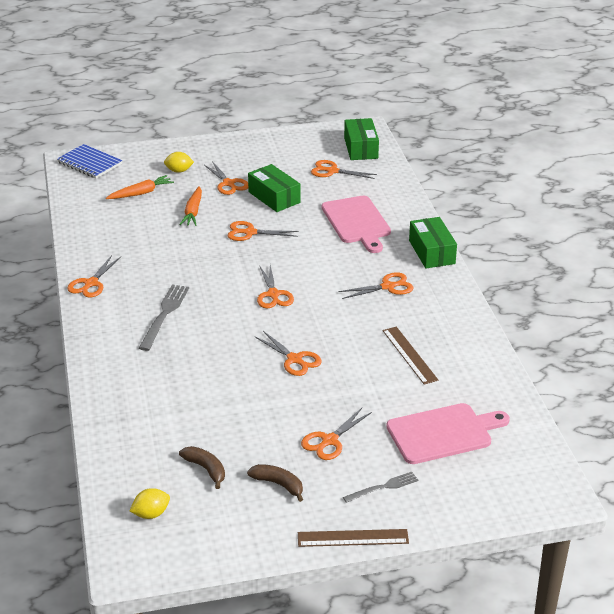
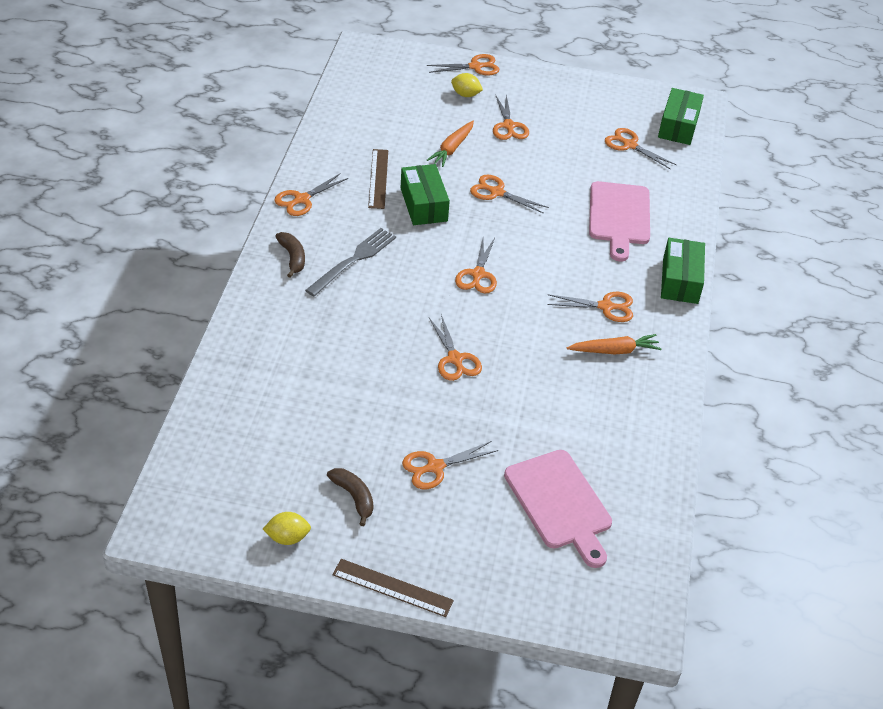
camera: 20 degrees right, 10 degrees up
(89, 163) = (380, 58): blue notebook -> none
(141, 193) = (411, 109): orange carrot -> orange carrot (614, 351)
(151, 514) = (212, 481): yellow lemon -> yellow lemon (287, 538)
(173, 149) = (475, 67): none -> orange scissors
(206, 469) = (293, 452): brown banana -> brown banana (292, 257)
(274, 197) = (547, 158): green box -> green box (423, 204)
(383, 487) = (458, 542): grey fork -> none
(409, 355) = (580, 397): brown ruler -> brown ruler (378, 178)
(443, 433) = (560, 503): pink cutting board -> pink cutting board turned 60 degrees clockwise

